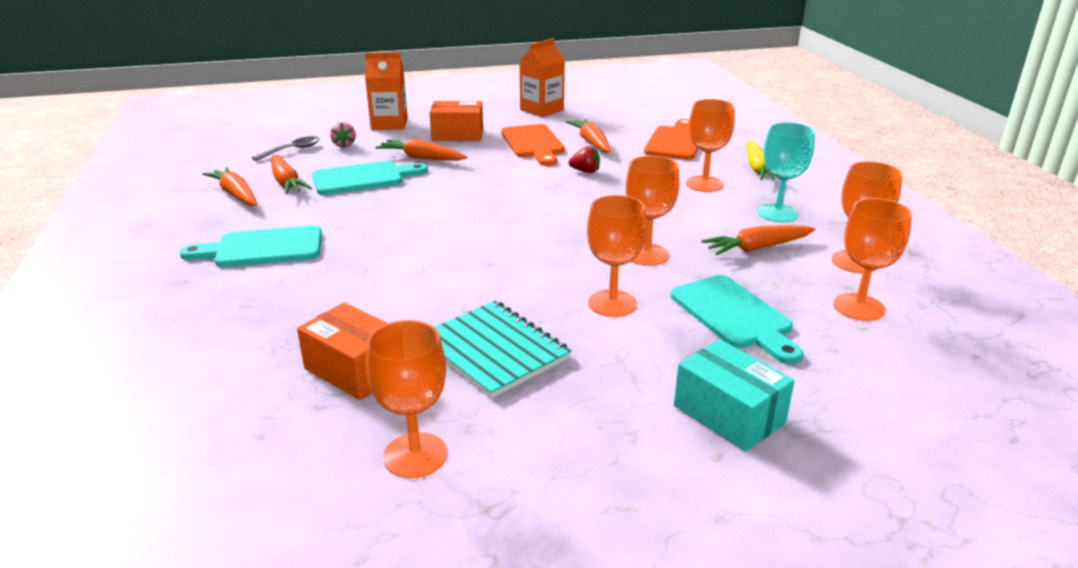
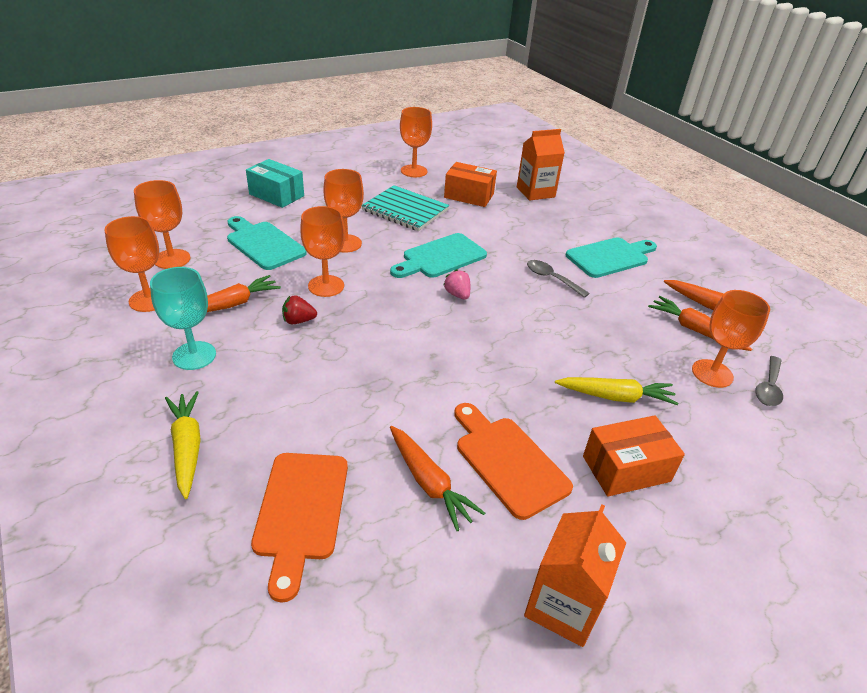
camera: 160 degrees right, 10 degrees up
(344, 145) = (730, 410): pink strawberry -> pink strawberry (457, 294)
(363, 178) = (635, 348): turquoise cutting board -> turquoise cutting board (440, 257)
(370, 234) = (551, 278): none -> grey spoon
(389, 124) = (745, 483): orange carton -> orange carton (535, 192)
(422, 158) = (615, 397): orange carrot -> yellow carrot
(585, 171) = (413, 401): red strawberry -> red strawberry (298, 321)
(704, 184) = (266, 397): orange goblet -> orange goblet (712, 373)

